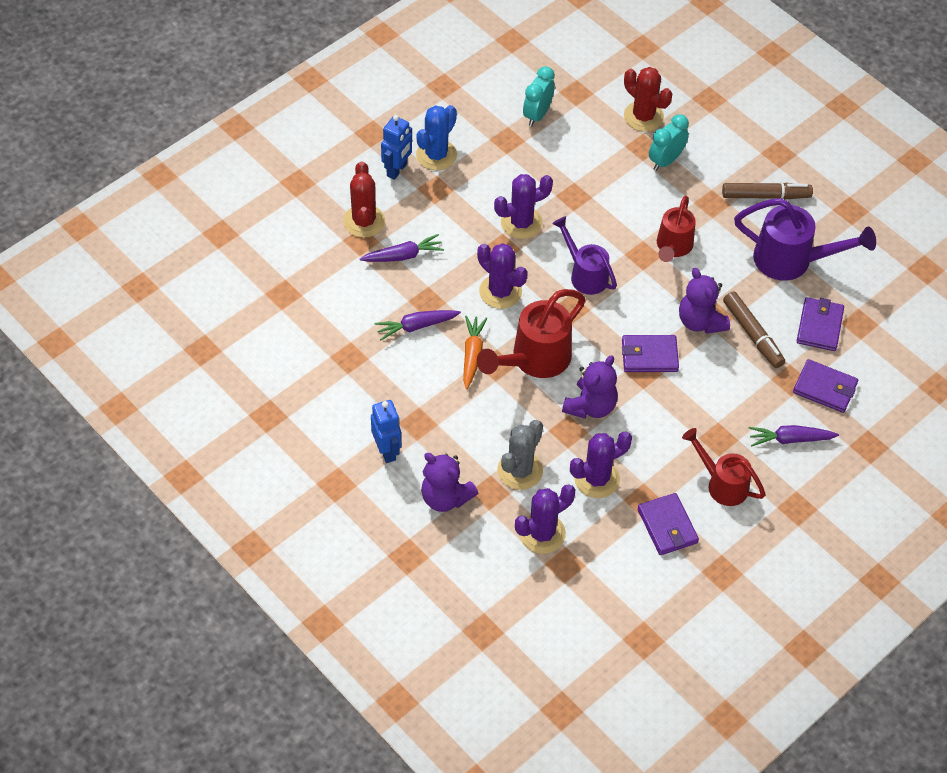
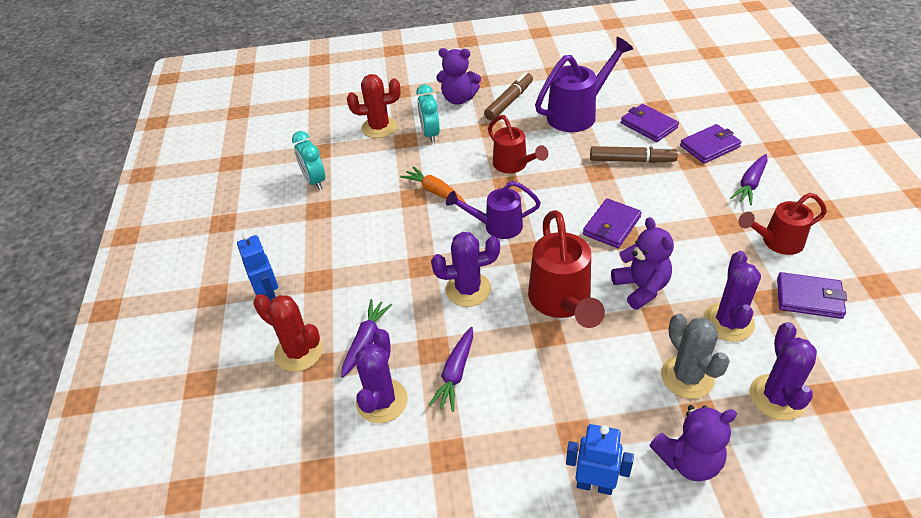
camera: 50 degrees left, 10 degrees down
(436, 155) = (284, 261): blue cactus -> none
(472, 355) = (523, 345): orange carrot -> orange carrot (435, 191)
(521, 223) = (408, 240): purple cactus -> purple cactus (382, 401)
(700, 321) = (598, 182): purple teddy bear -> purple teddy bear (458, 99)

